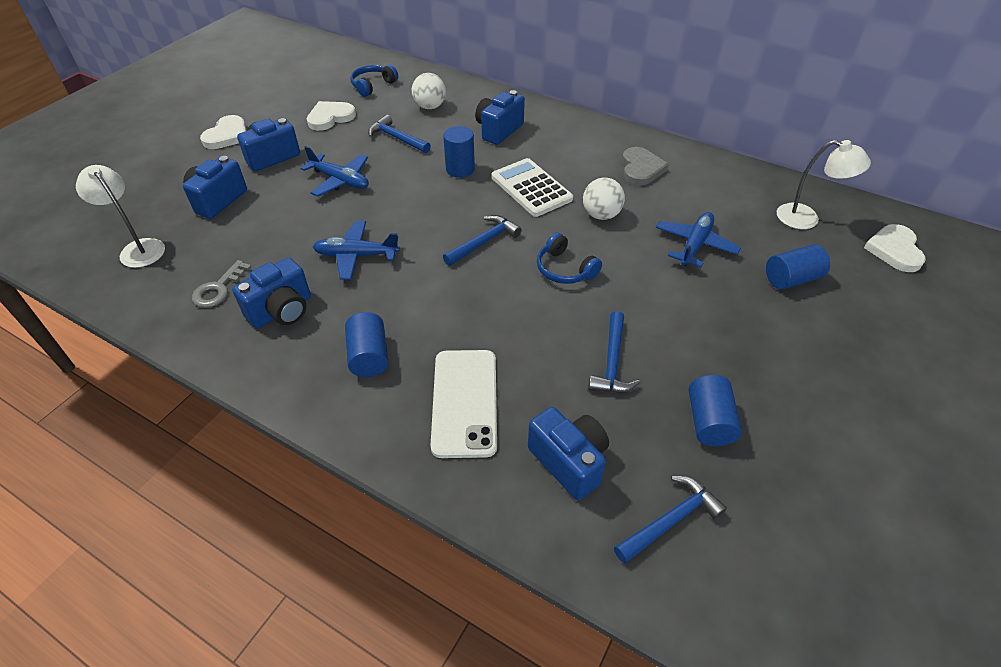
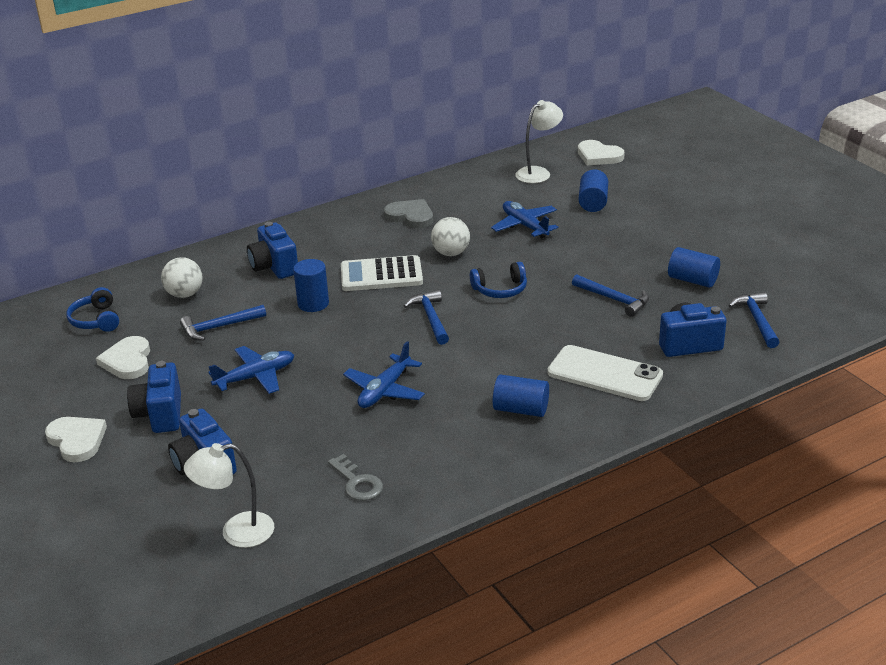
camera: 60 degrees left, 15 degrees down
(282, 311) = (424, 447): blue camera -> none

